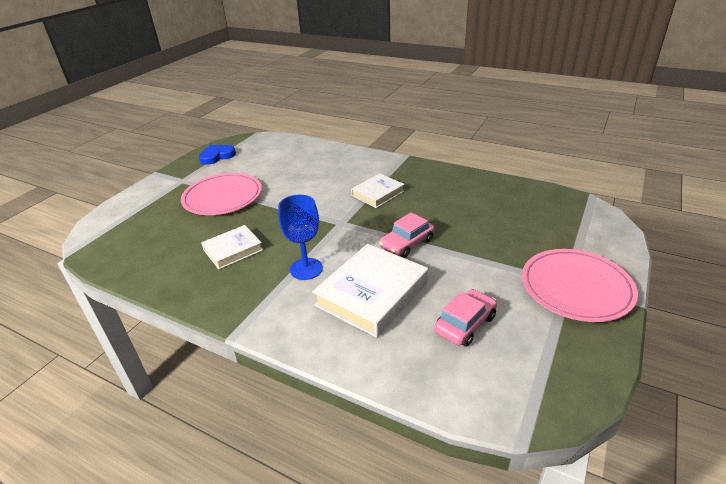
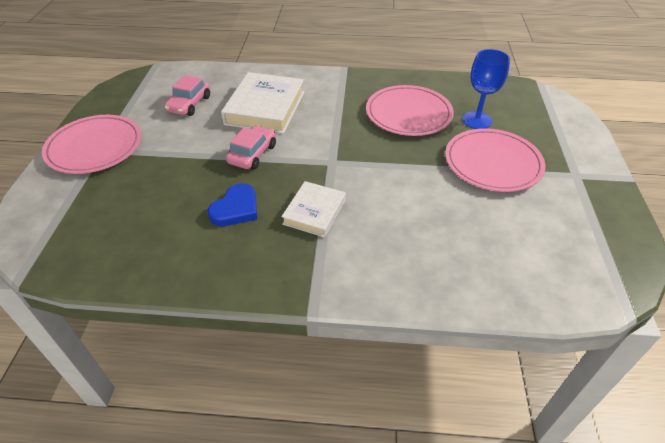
camera: 155 degrees right, 10 degrees up
(217, 156) = (602, 229): blue heart -> blue heart (236, 209)
(233, 250) = (408, 114): white book -> pink plate
(306, 269) = (330, 113): blue goblet -> blue goblet (477, 120)

